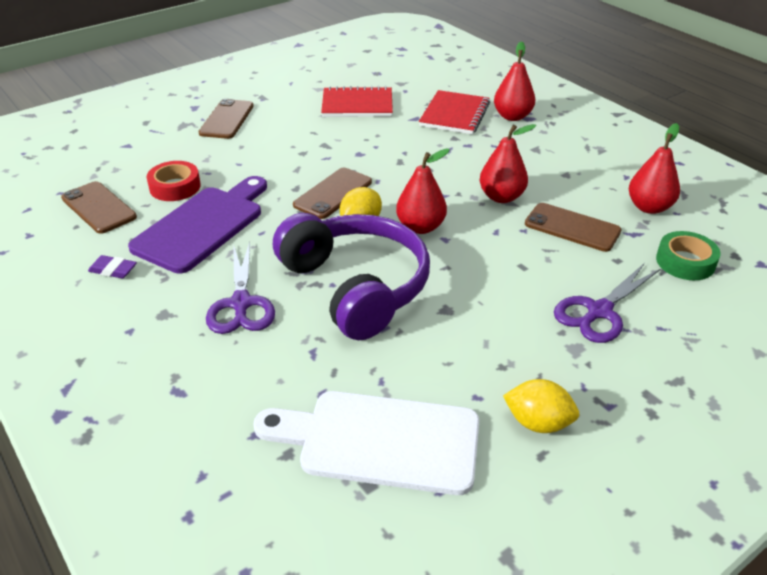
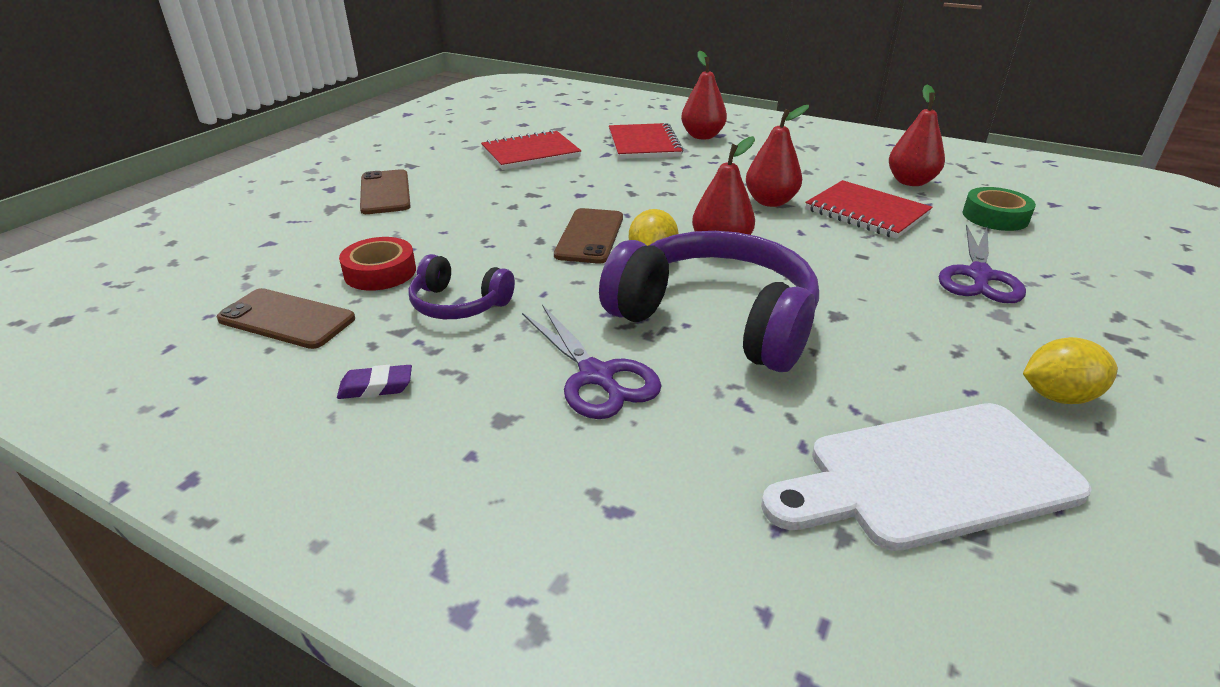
camera: 25 degrees left, 5 degrees down
(202, 225) = (459, 304): purple cutting board -> purple headphones
(572, 228) = (866, 212): brown phone -> red notebook

